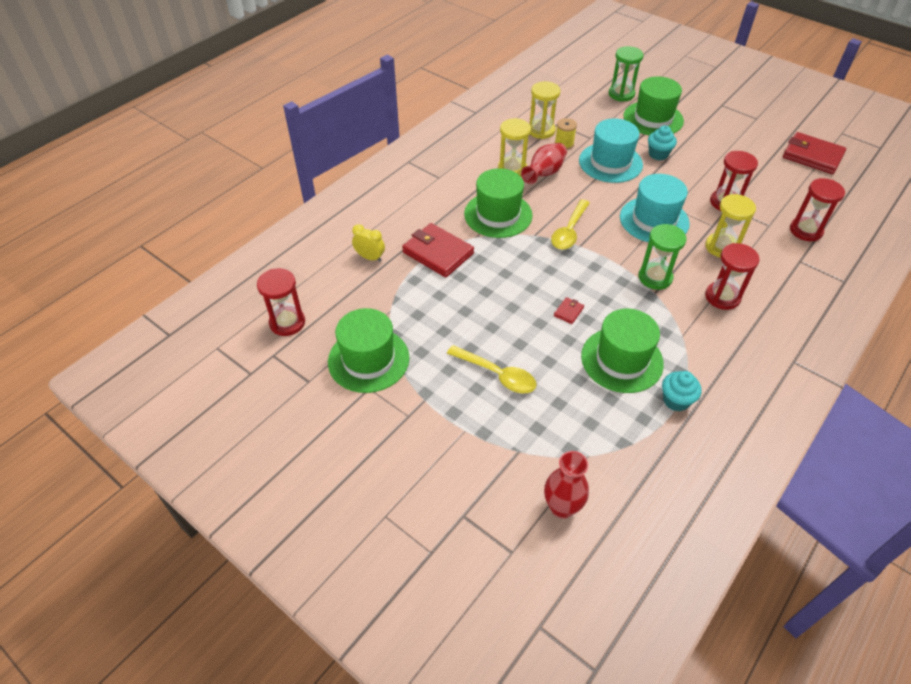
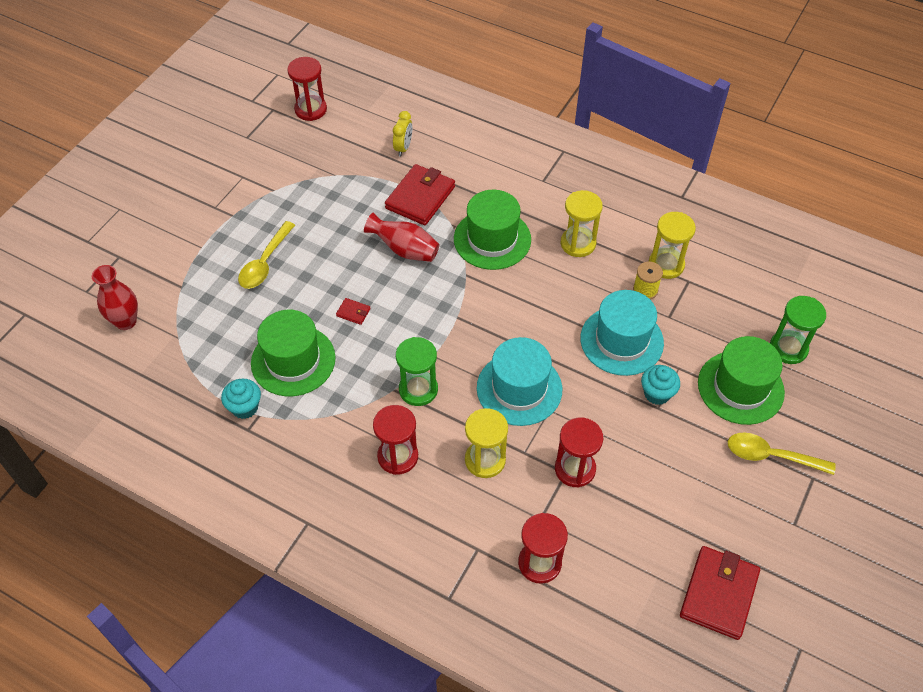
camera: 80 degrees right, 5 degrees up
(368, 359) = (274, 170): green hat -> none
(544, 173) = (578, 274): red vase -> red vase (404, 250)
(569, 231) = (479, 306): yellow spoon -> yellow spoon (771, 456)

